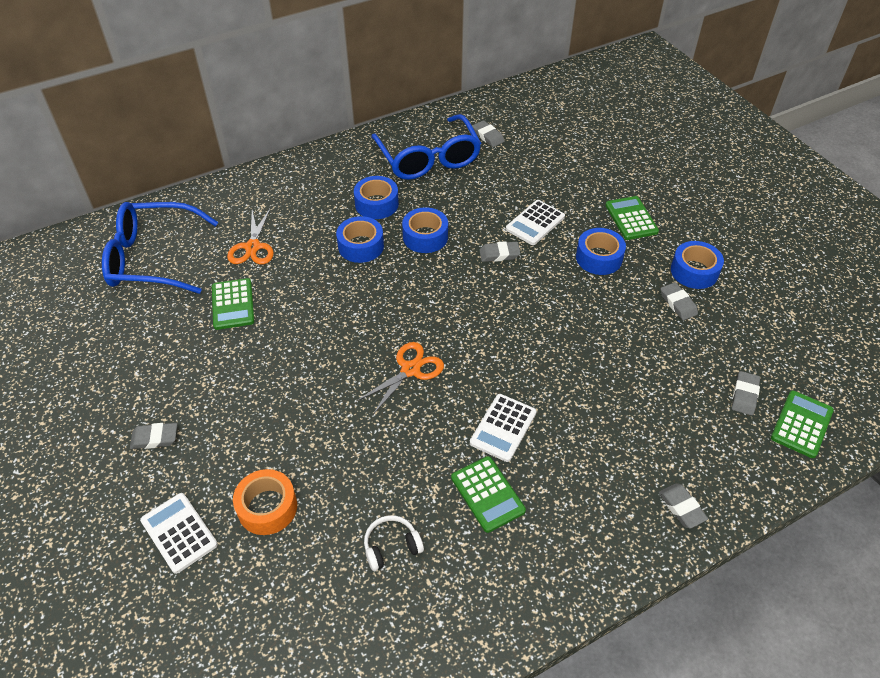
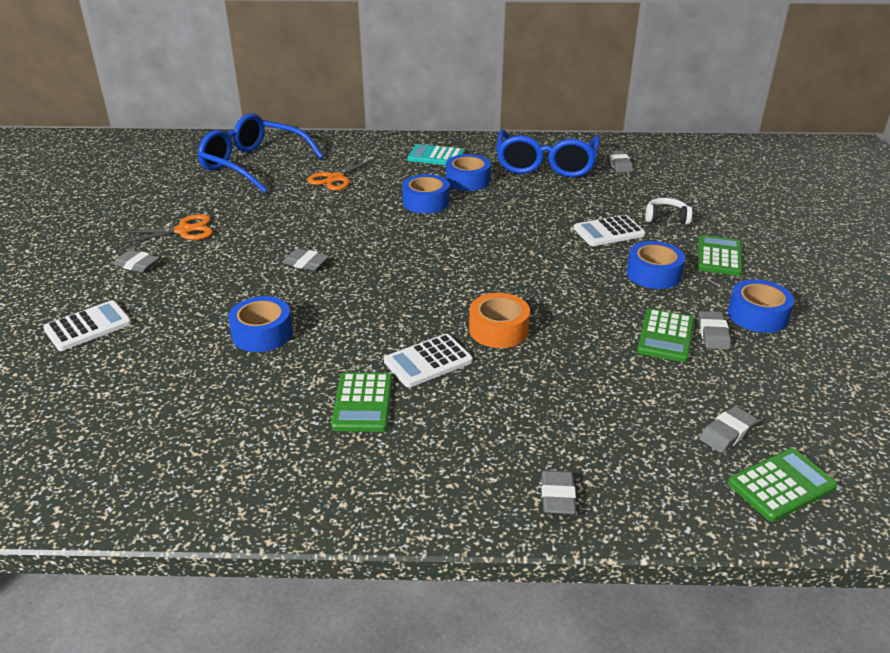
camera: 30 degrees right, 15 degrees down
(179, 533) = (88, 326): white calculator -> white calculator turned 60 degrees clockwise
(233, 304) = (283, 207): green calculator -> green calculator (665, 336)
(267, 507) = (168, 337): orange tape -> orange tape (498, 330)
(324, 182) = (436, 156): none -> turquoise calculator
(391, 546) = (237, 404): white headphones -> white headphones (666, 218)
(411, 369) = (384, 292): orange scissors -> orange scissors (184, 230)
(425, 237) = (490, 212): blue tape -> blue tape (262, 334)
(499, 254) = (550, 242): grey eraser -> grey eraser (306, 263)

